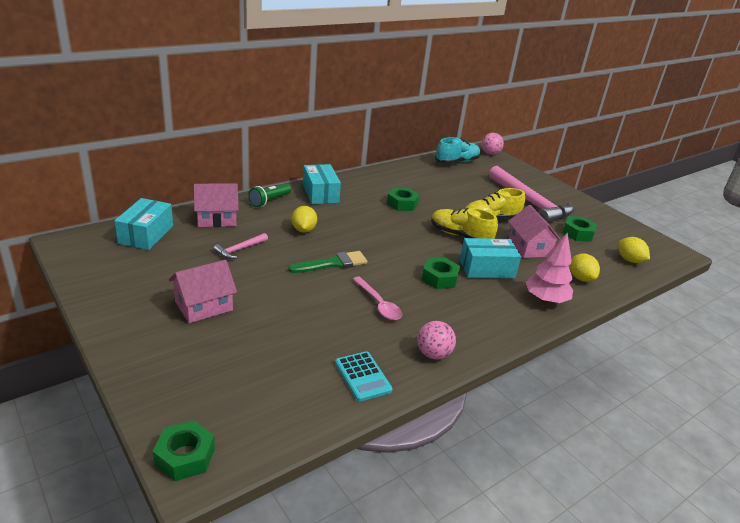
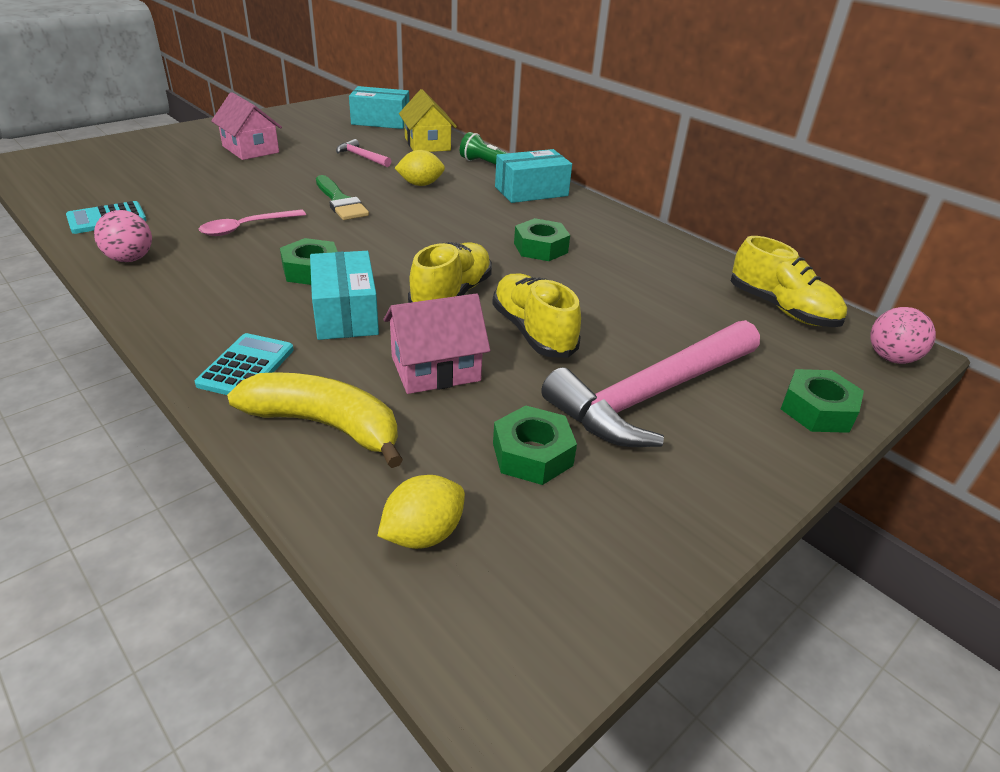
camera: 85 degrees right, 5 degrees up
(185, 456) = (42, 157): green nut -> green nut (817, 410)
(217, 219) = (427, 144): pink house -> yellow house
(457, 162) = (781, 309): turquoise shoe -> yellow shoe
(545, 300) = (246, 367): pink tree -> turquoise calculator
(580, 278) = (325, 425): yellow lemon -> yellow banana

